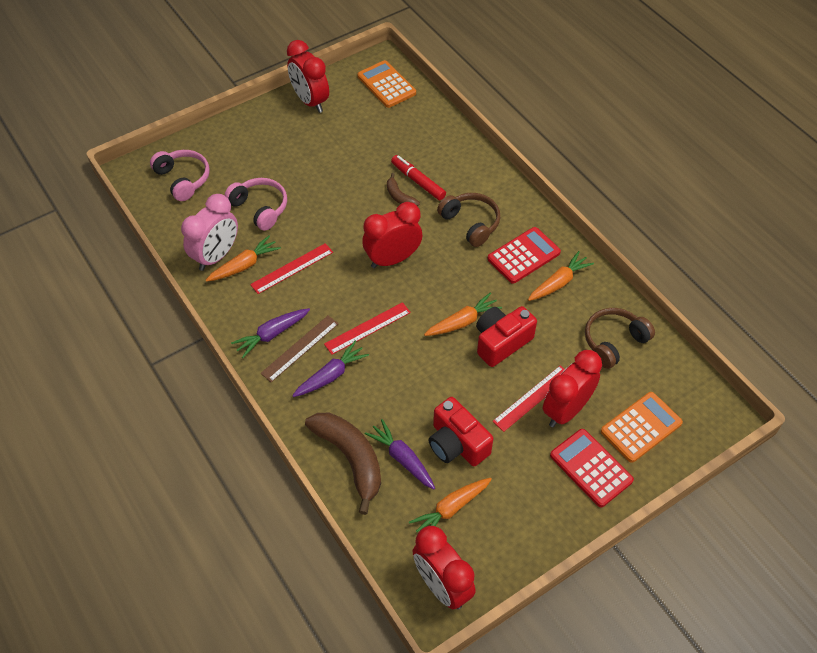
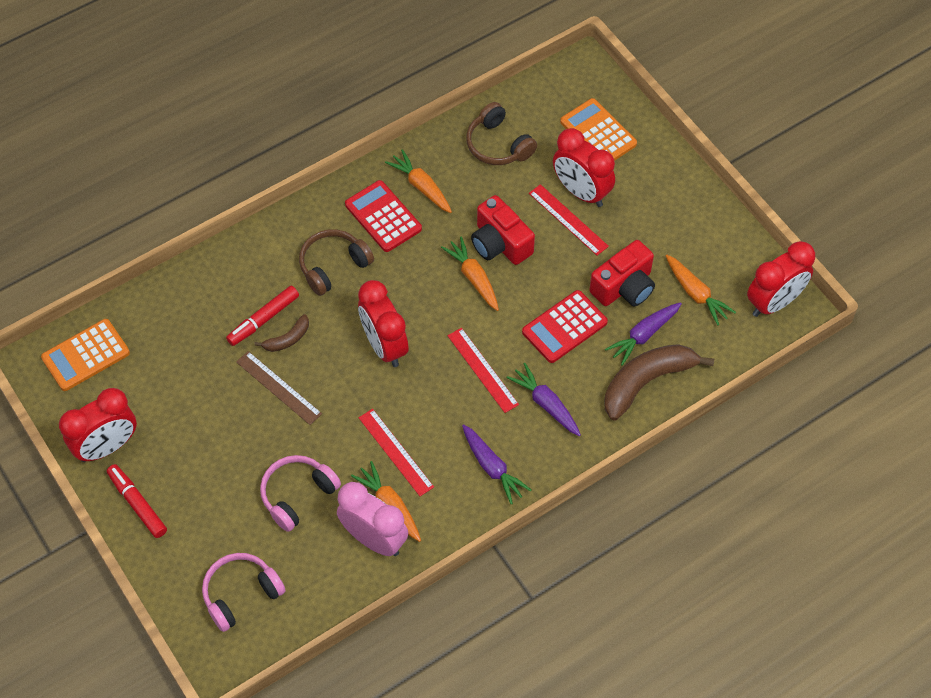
camera: 90 degrees left, 5 degrees up
(262, 120) = (137, 504): none -> red marker
(300, 348) = (511, 437): brown ruler -> brown ruler (279, 387)
(591, 468) = (644, 177): red calculator -> red calculator (564, 327)

